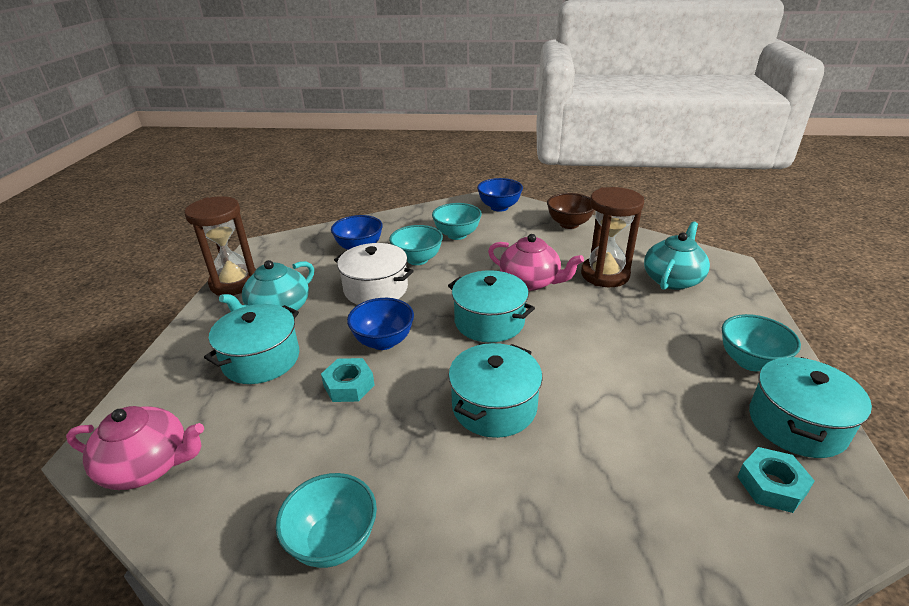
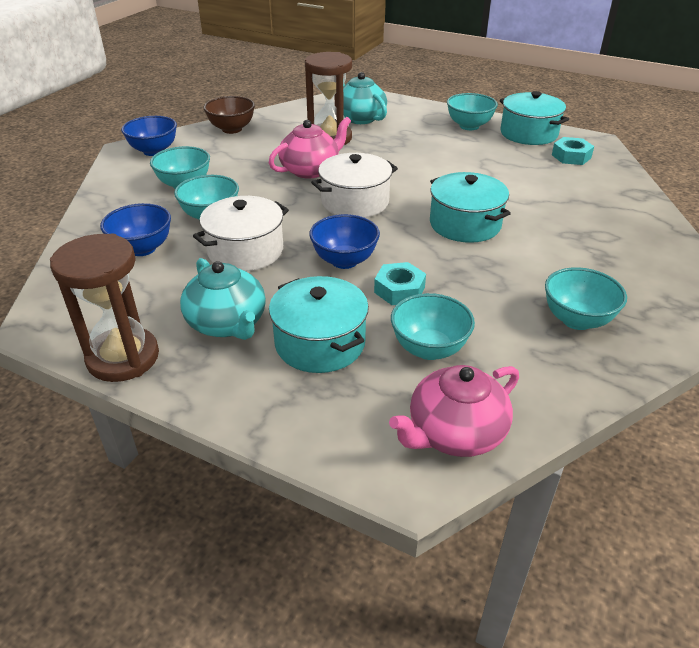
camera: 70 degrees left, 5 degrees up
(148, 465) = (455, 433): pink teapot -> pink teapot turned 150 degrees counterclockwise
(262, 425) = (429, 349): none -> turquoise bowl
(489, 321) = (355, 202): turquoise pot -> white pot

